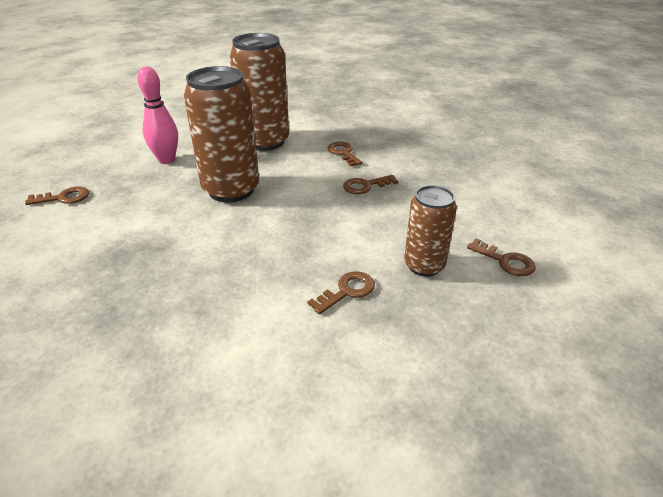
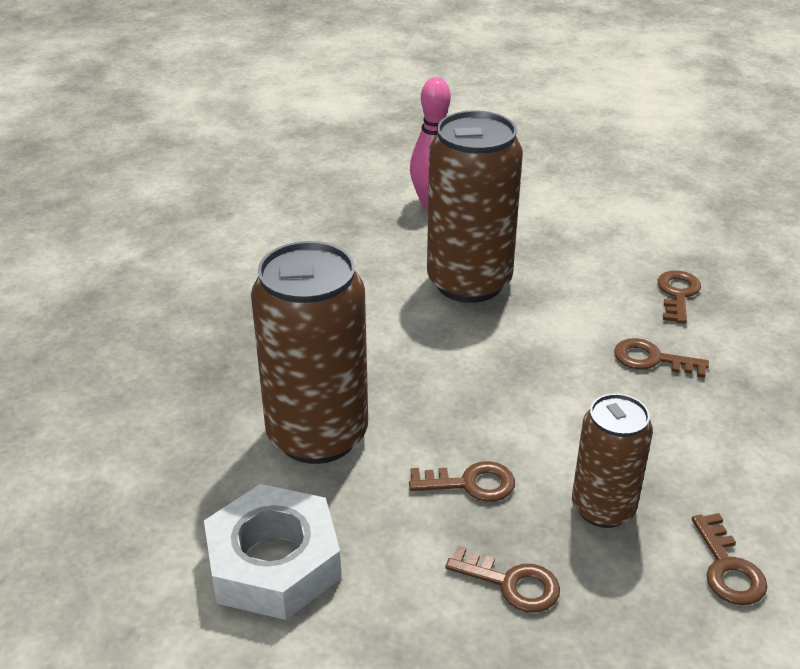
camera: 40 degrees right, 0 degrees up
(63, 198) = (283, 210): brown key -> brown key (511, 583)
(265, 142) = (583, 229): brown can -> brown can (317, 435)
(281, 411) = (274, 562): none -> white nut

